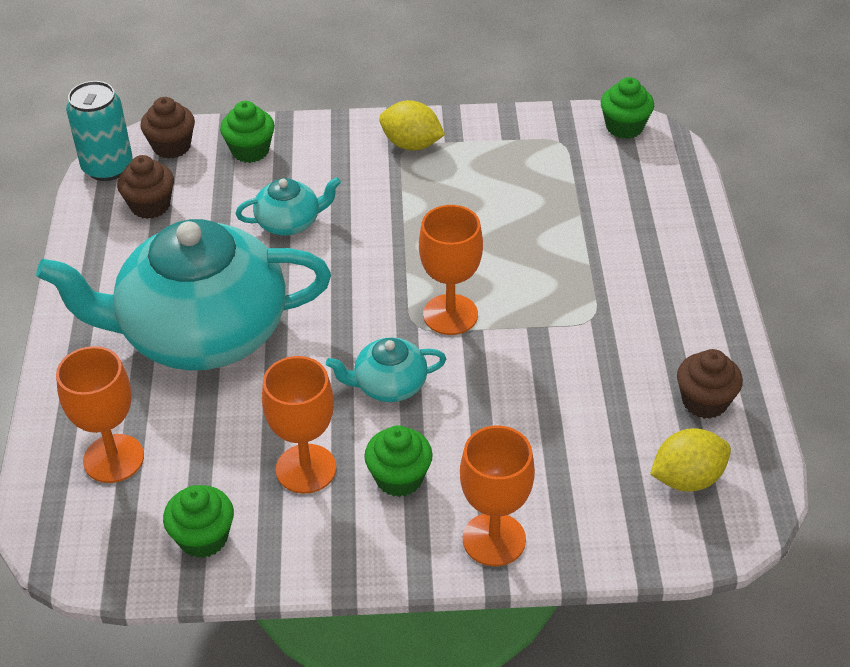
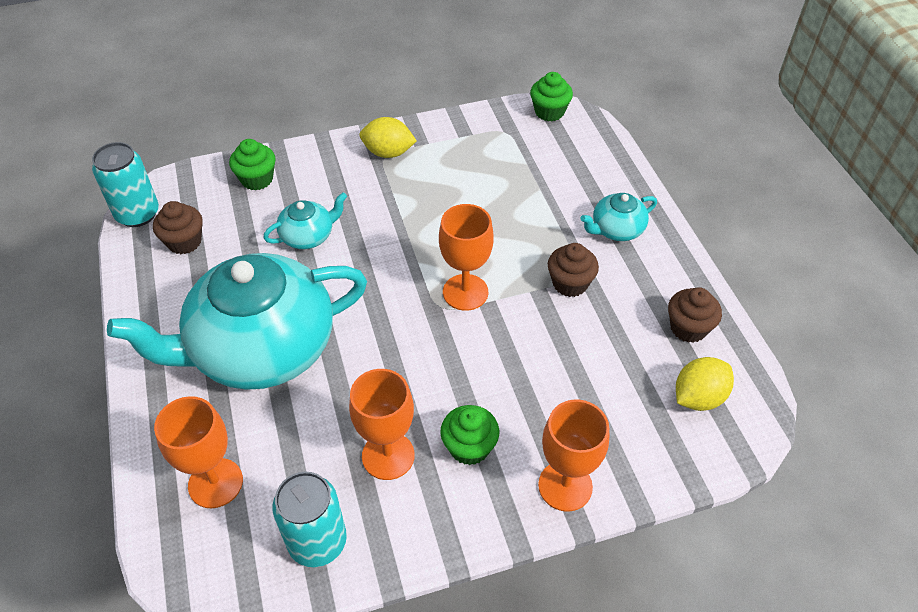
camera: 15 degrees left, 5 degrees up
(171, 146) = (189, 186): brown cupcake -> brown cupcake (570, 283)
(203, 538) = (317, 542): green cupcake -> turquoise can
(389, 385) = (435, 364): turquoise teapot -> turquoise teapot (616, 229)

